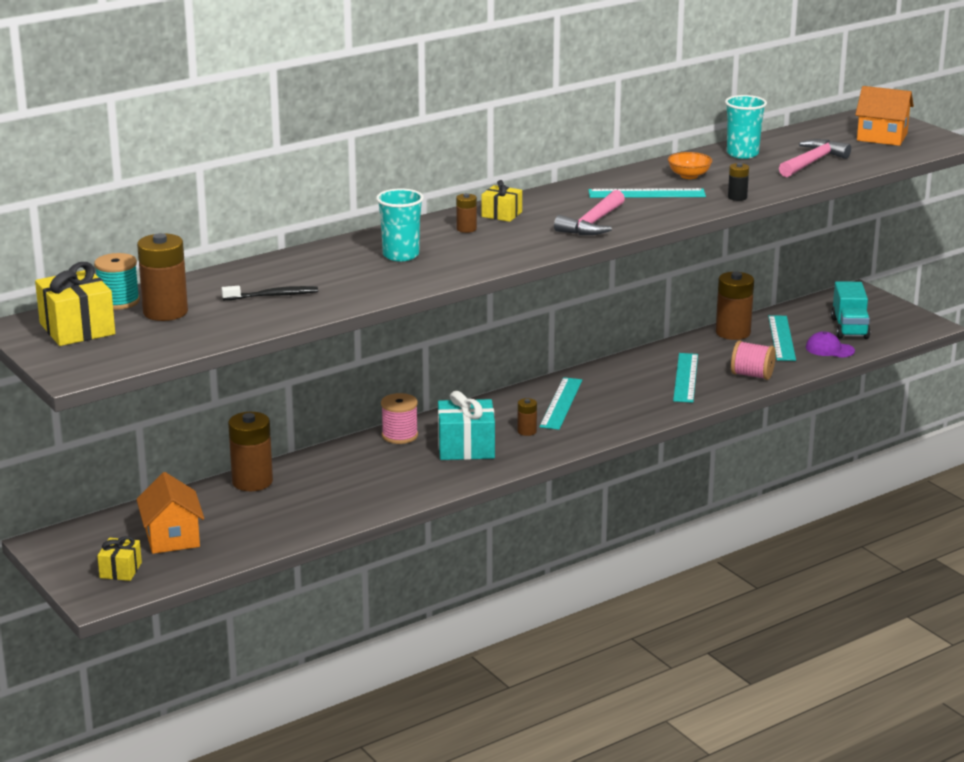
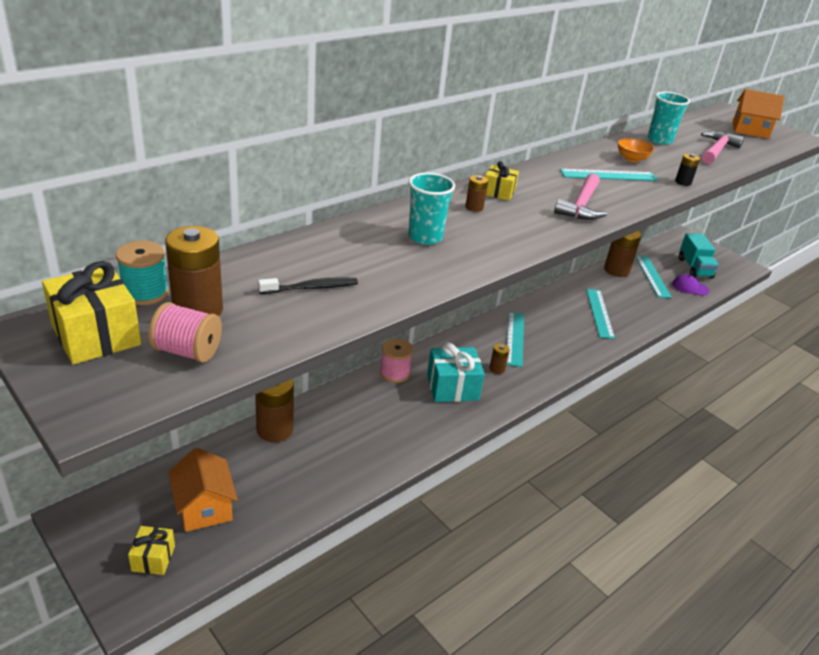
camera: 10 degrees left, 10 degrees up
(752, 375) = (646, 311): pink spool -> pink spool (187, 351)

